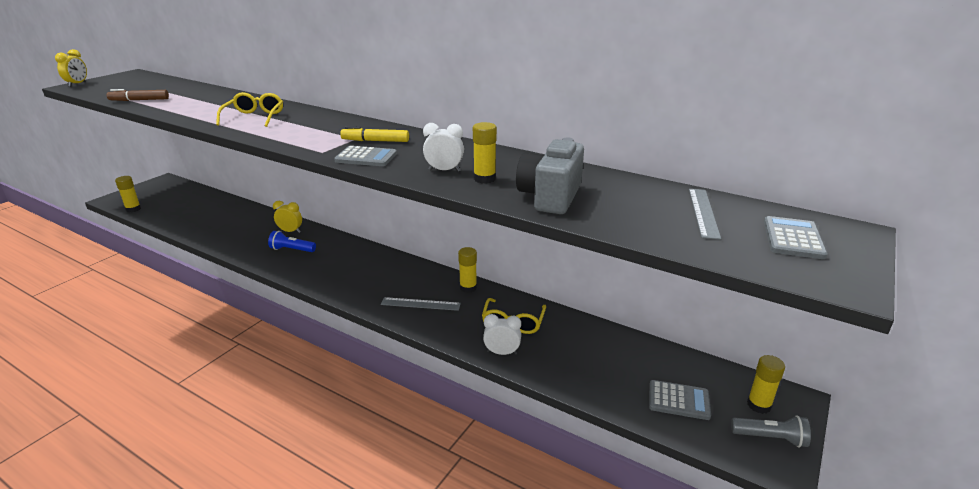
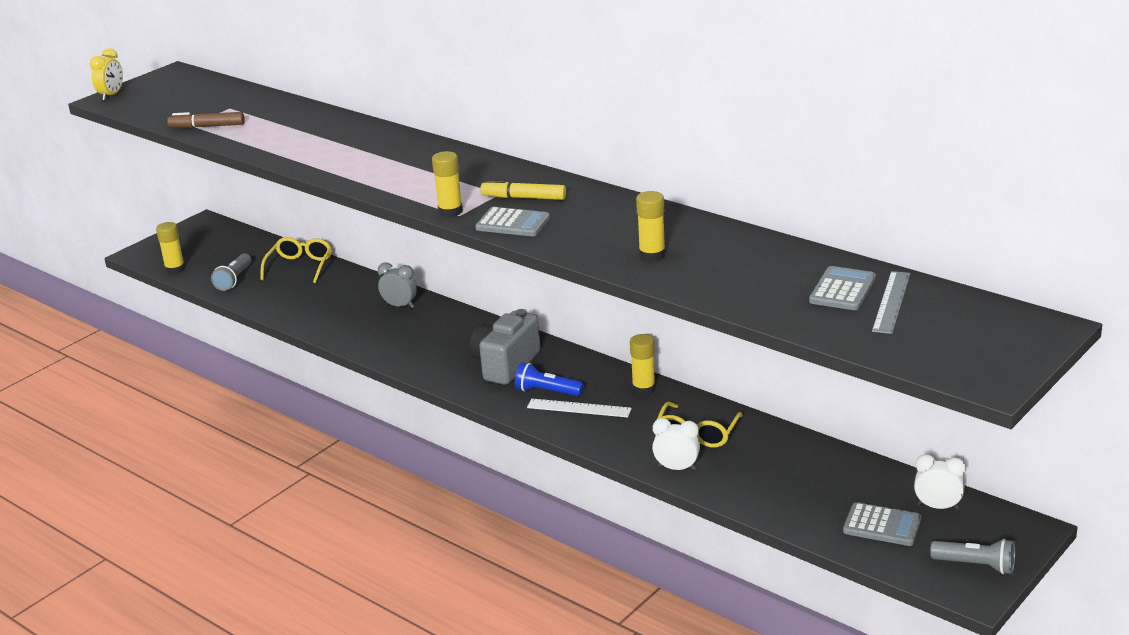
camera: 10 degrees right, 0 degrees up
(174, 215) = (234, 280): none -> grey flashlight
(254, 117) = (365, 157): yellow glasses -> yellow glasses (300, 266)
(290, 231) = (400, 306): yellow clock -> grey clock
(292, 250) = (405, 332): blue flashlight -> blue flashlight (547, 391)
(420, 304) = (579, 408): grey ruler -> white ruler
(444, 170) = (606, 243): white clock -> white clock (938, 507)
(550, 197) = (723, 280): grey camera -> grey camera (505, 365)
(759, 405) = (979, 533): yellow glue stick -> yellow glue stick (450, 211)
(793, 238) = (973, 334): grey calculator -> grey calculator (842, 290)

